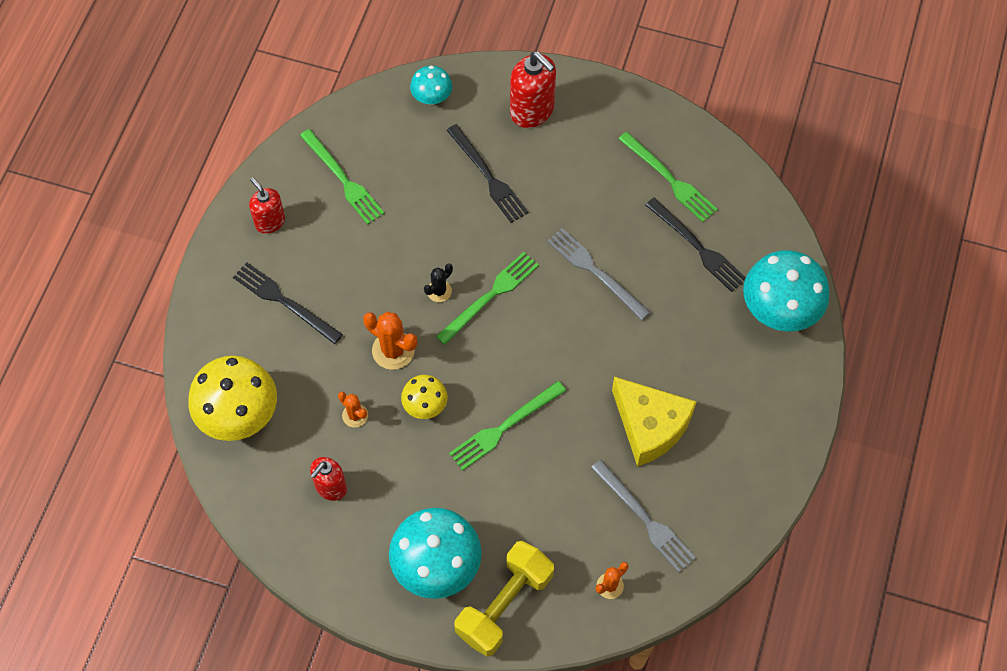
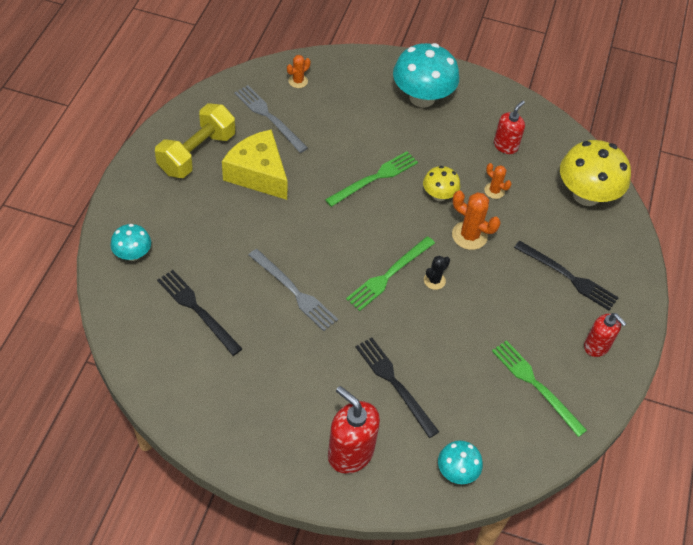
camera: 175 degrees right, 10 degrees down
(504, 605) = (373, 75): yellow dumbbell -> yellow dumbbell (197, 153)
(669, 179) = (215, 375): green fork -> none
(779, 310) = (133, 254): turquoise mushroom -> turquoise mushroom, size x0.53

